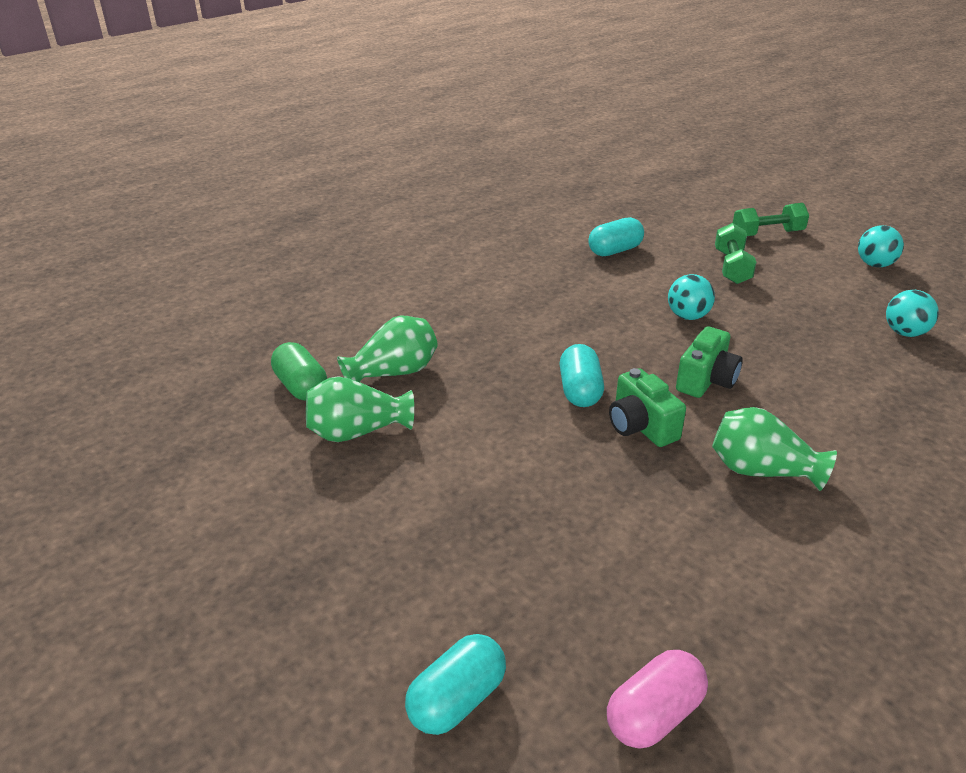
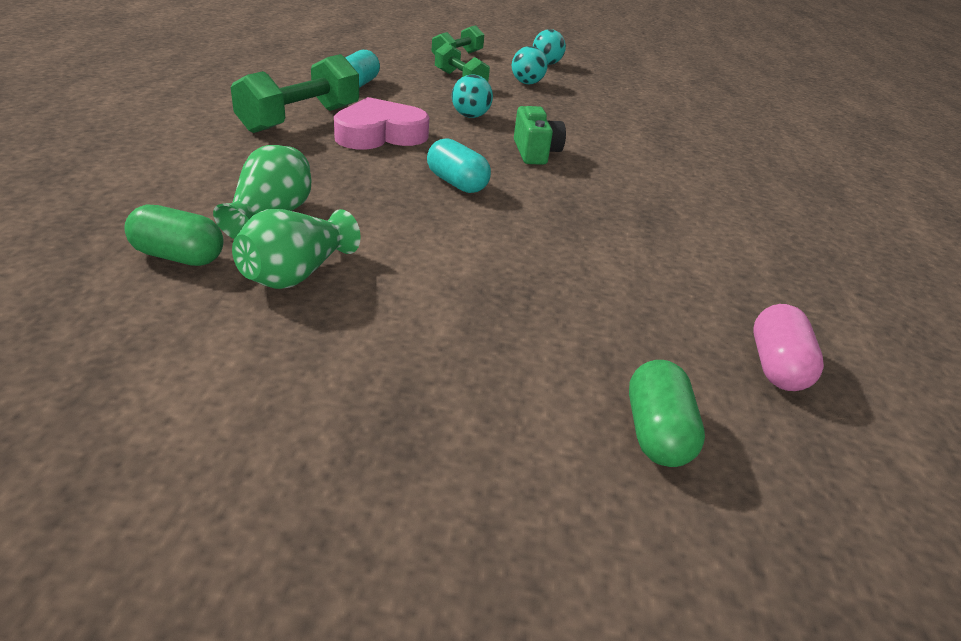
camera: 45 degrees left, 0 degrees up
(457, 700) = (656, 433): turquoise capsule -> green capsule
(517, 280) = (300, 119): none -> green dumbbell
(570, 315) = (380, 134): none -> pink heart
(641, 426) = (531, 193): green camera -> none
(761, 470) = (638, 196): green vase -> none
(905, 333) = (611, 97): turquoise ball -> turquoise ball (527, 83)

